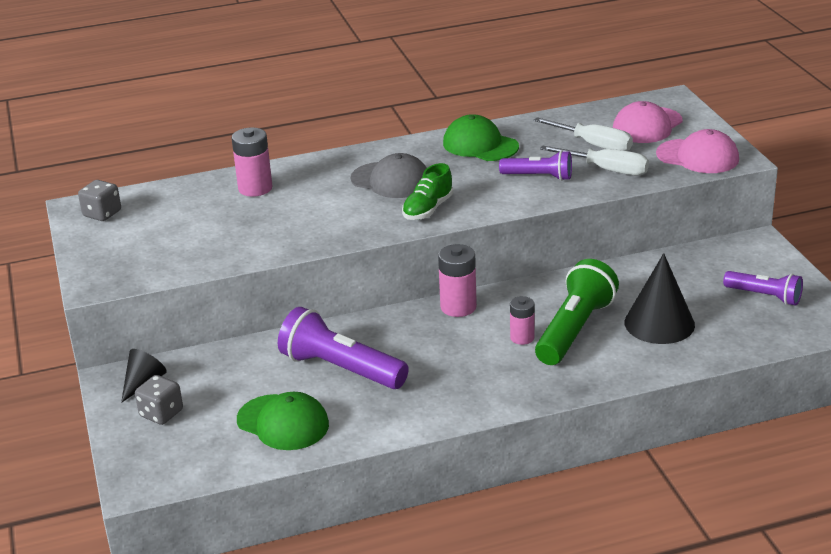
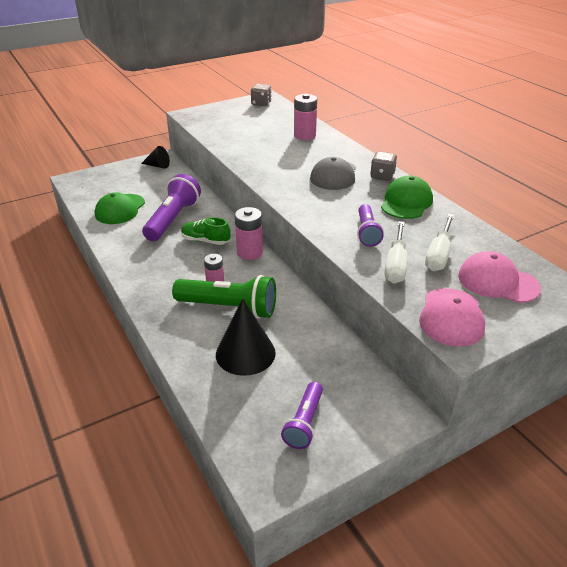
camera: 75 degrees right, 5 degrees up
(161, 413) = (131, 175): grey dice -> grey dice (382, 176)
(428, 209) = (298, 193): green shoe -> green shoe (205, 241)

